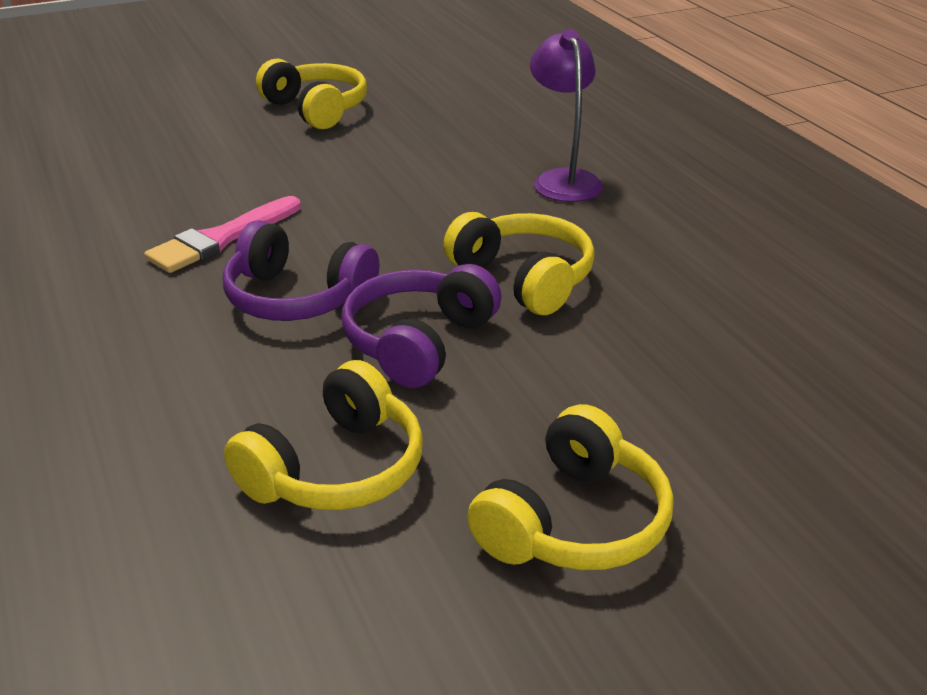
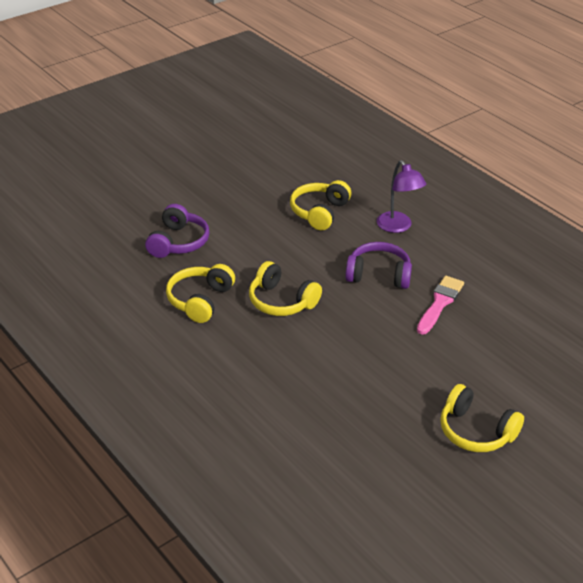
camera: 165 degrees right, 5 degrees up
(419, 342) = (314, 261): purple headphones -> purple headphones (178, 242)
(563, 179) = (280, 380): purple lamp -> purple lamp (398, 227)
(573, 522) = (237, 208): yellow headphones -> yellow headphones (200, 300)

